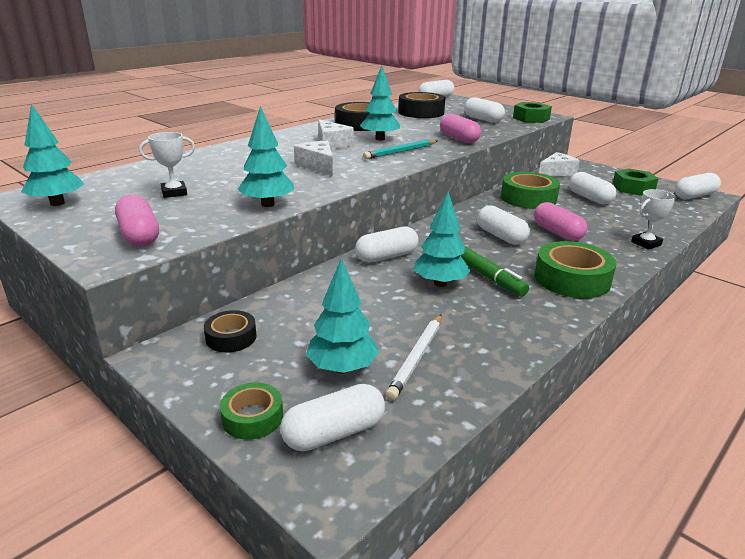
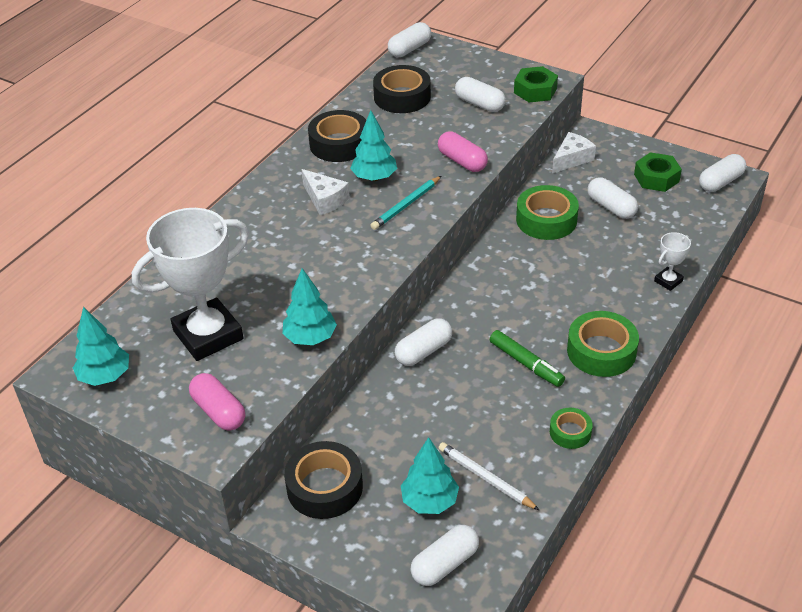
camera: 10 degrees left, 15 degrees up
(174, 193) = (208, 335): white trophy -> white trophy, size x2.31
(231, 337) = (324, 487): black tape -> black tape, size x1.77
(253, 417) = (380, 563): green tape -> green tape (570, 432)
(318, 166) = (329, 254): white cheese -> none
(417, 358) = (485, 478): white pencil -> white pencil turned 120 degrees clockwise
(440, 283) = (483, 381): turquoise tree -> none
(501, 236) = (527, 296): white capsule -> none
(557, 232) = (582, 279): pink capsule -> none

